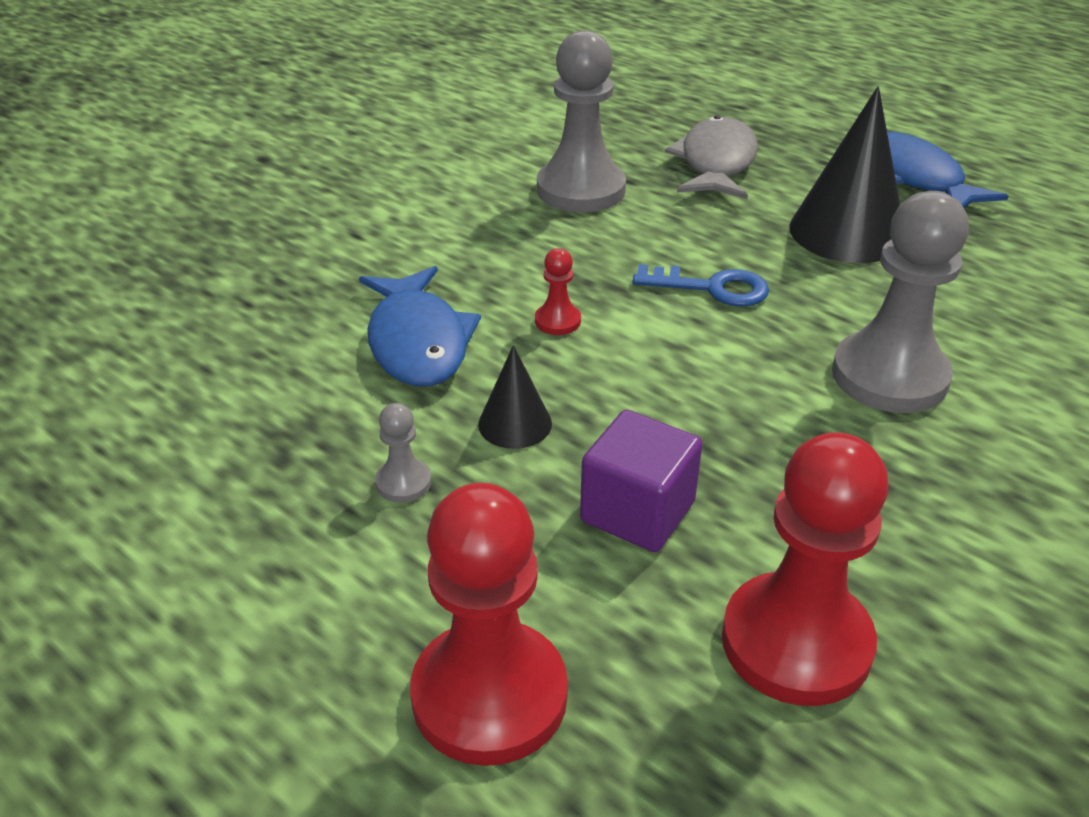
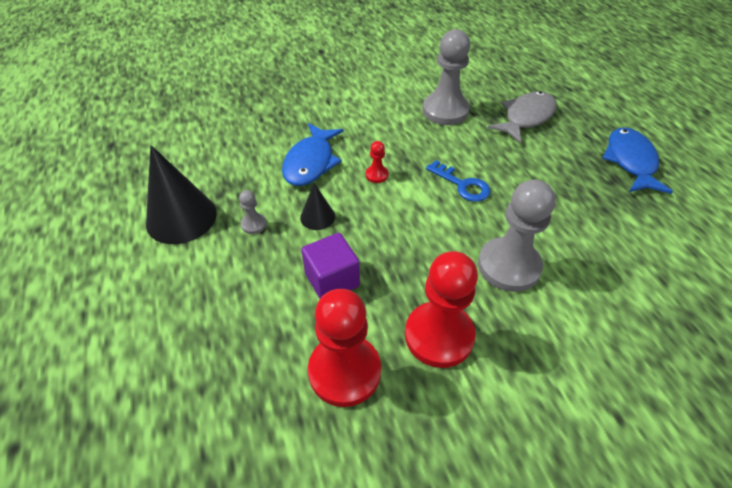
camera: 30 degrees right, 10 degrees up
(489, 695) = (210, 329): red pawn -> red pawn (439, 336)
(847, 232) = (561, 180): black cone -> black cone (181, 217)

